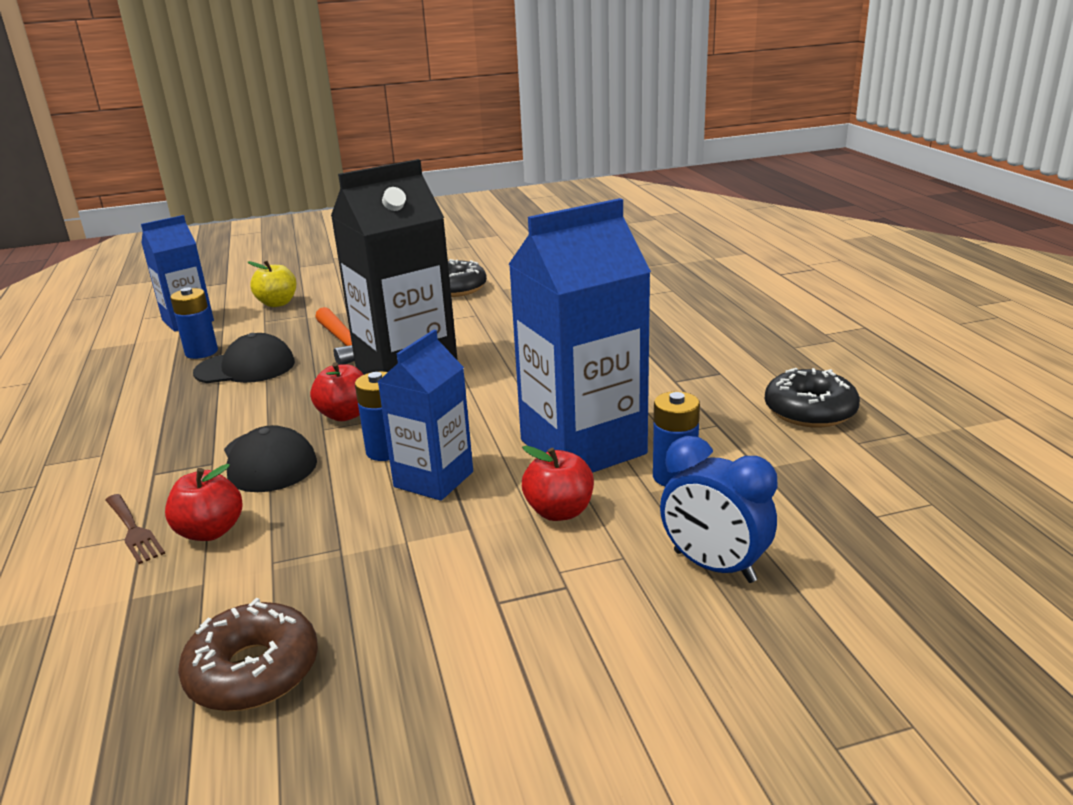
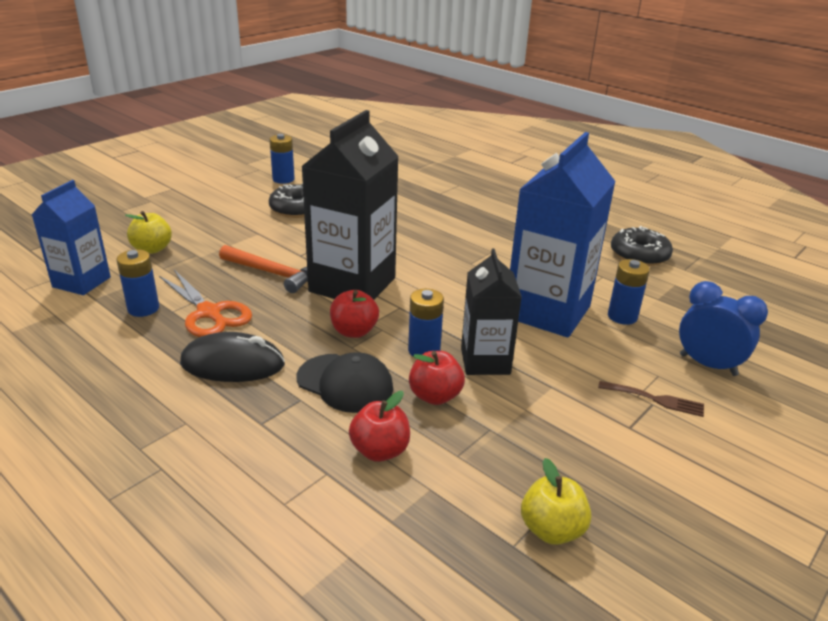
camera: 35 degrees left, 5 degrees up
(133, 530) = (316, 472): brown fork -> brown fork (655, 399)
(202, 416) = (232, 364): none -> black mouse
(245, 368) = (209, 313): black cap -> orange scissors
(253, 671) = (551, 530): brown donut -> yellow apple
(433, 479) = (485, 361): blue carton -> black carton
(481, 258) = (283, 179): none -> blue battery
(559, 511) = (589, 358): red apple -> red apple (435, 396)
(714, 566) = (708, 365): blue clock -> blue clock turned 150 degrees counterclockwise

